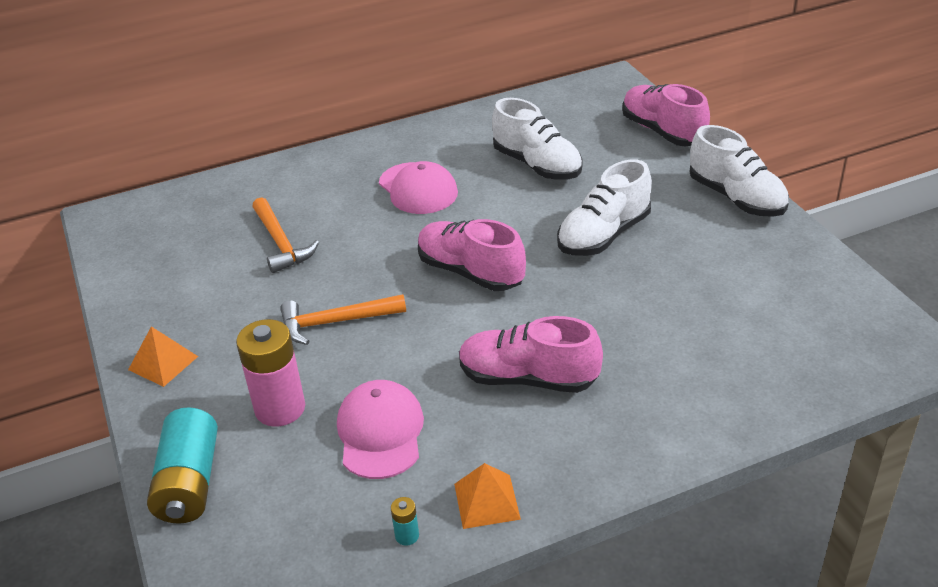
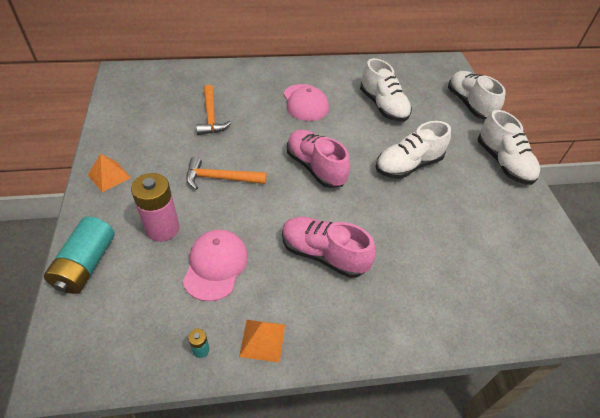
camera: 10 degrees right, 10 degrees up
(663, 131) = (469, 104): pink shoe -> white shoe

